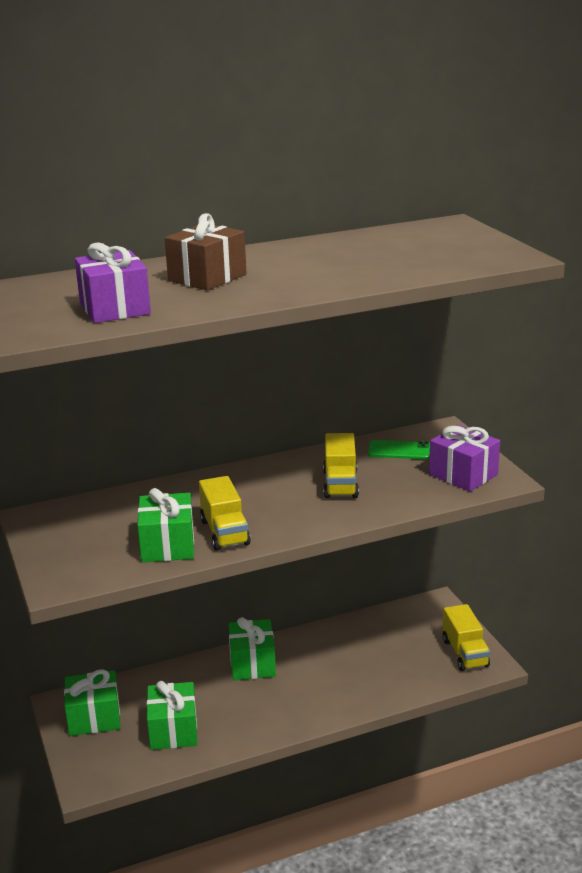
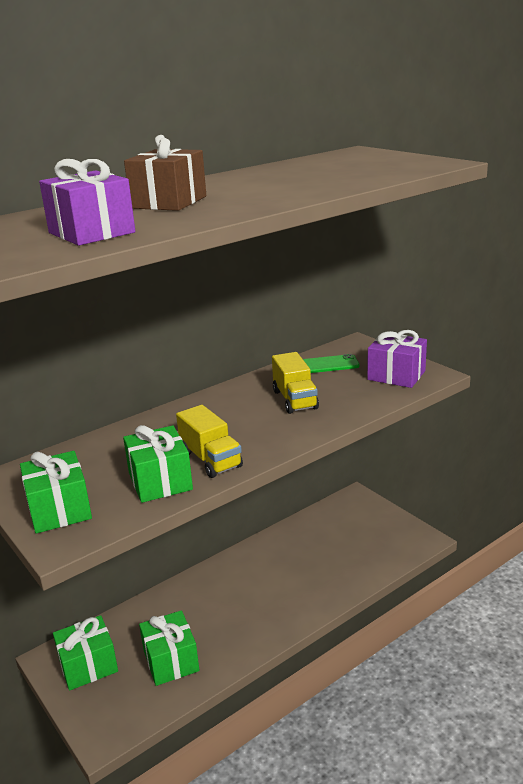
camera: 15 degrees left, 0 degrees up
(252, 663) = (220, 580): green gift -> green gift (59, 509)
(465, 653) = (398, 534): yellow truck -> none

